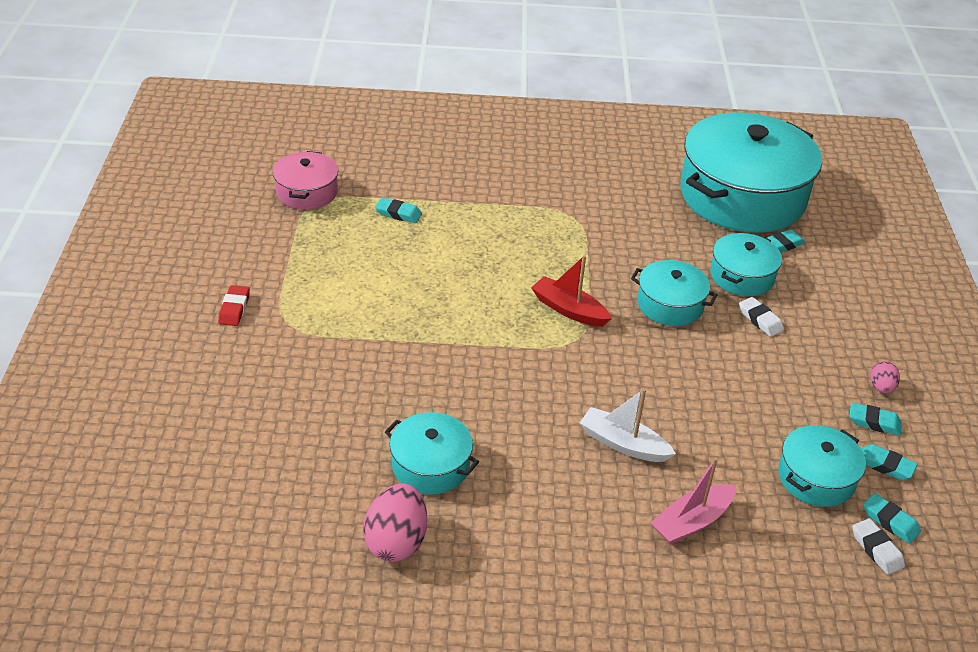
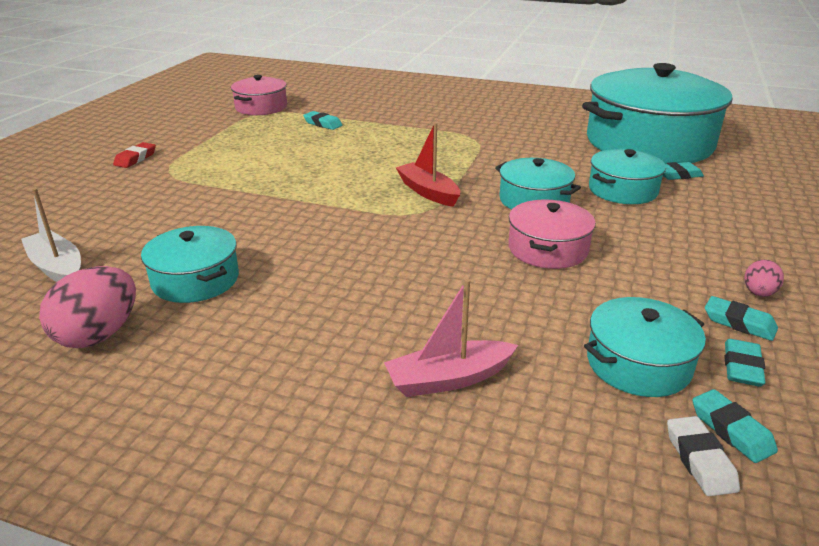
camera: 20 degrees right, 10 degrees down
(623, 444) = (413, 295): white boat -> white boat (57, 268)
(707, 368) = (548, 249): none -> pink pot
(760, 320) = (628, 222): white eraser -> none
(885, 465) = (742, 367): turquoise eraser -> turquoise eraser turned 60 degrees clockwise

